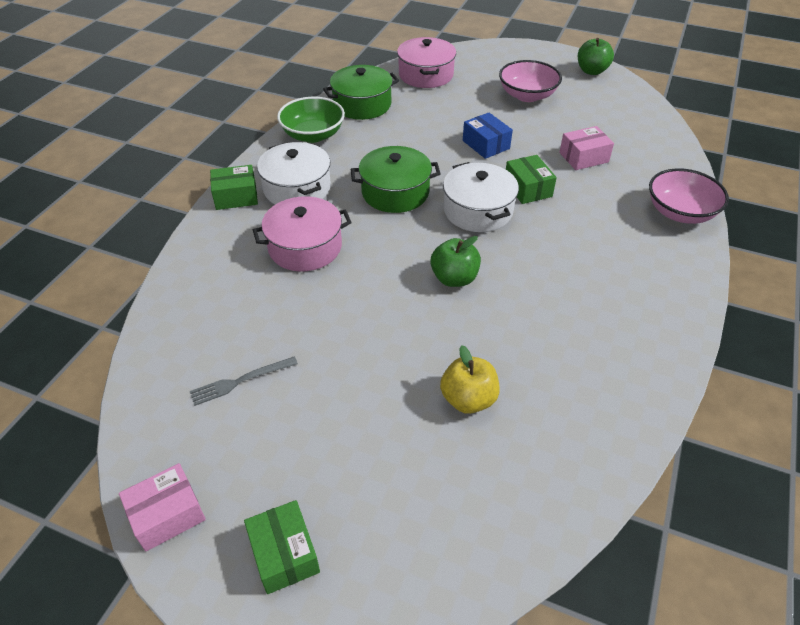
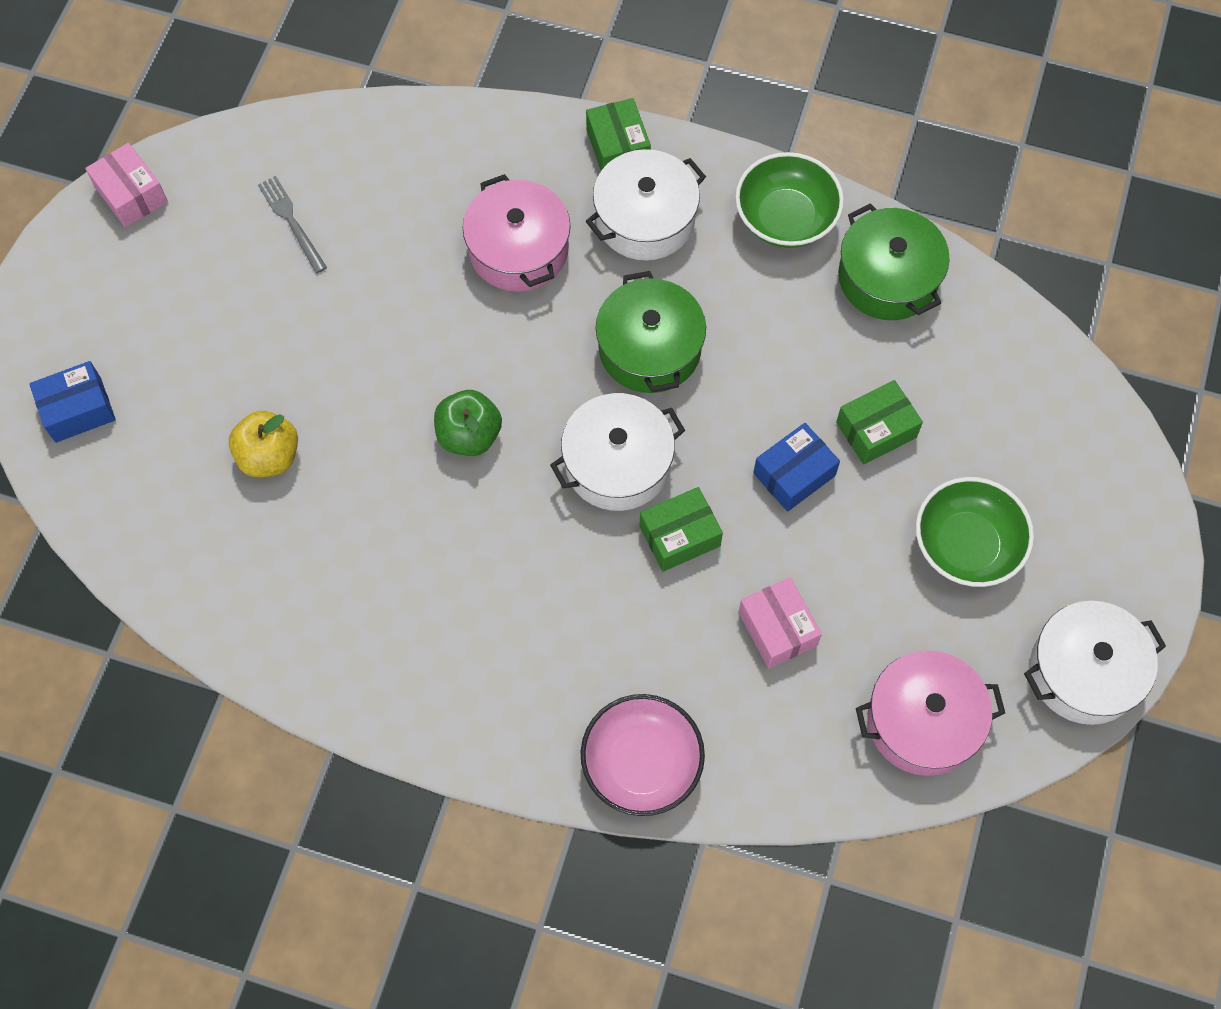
camera: 85 degrees right, 20 degrees up
(284, 554) = (89, 300): green box -> green box (876, 430)
(411, 561) = (78, 410): none -> blue box
(425, 75) = (1009, 370): pink pot -> pink pot (922, 721)
(527, 95) = (966, 545): pink bowl -> green bowl
(591, 71) = (1084, 671): green apple -> white pot

